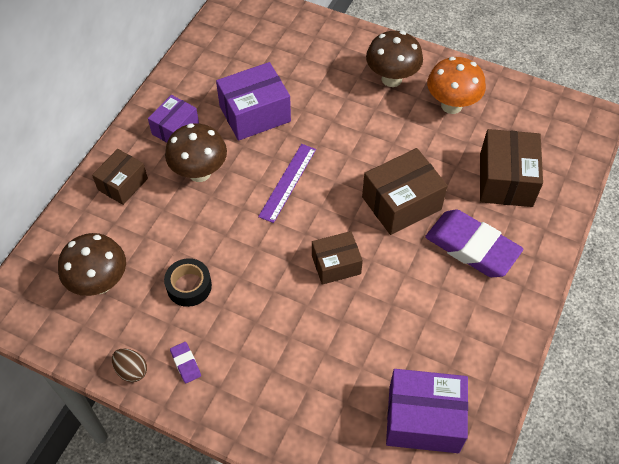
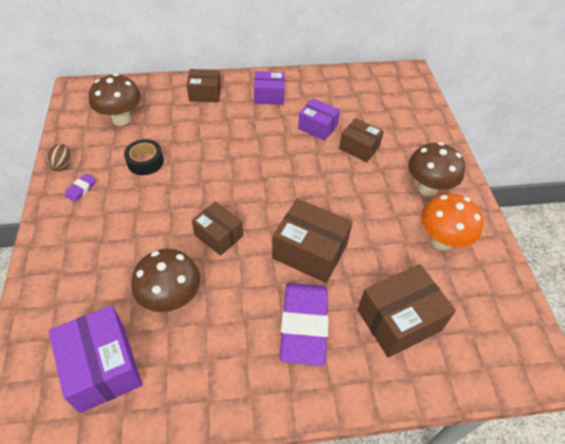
camera: 55 degrees right, 5 degrees down
(199, 173) = (243, 123): brown mushroom -> brown mushroom (171, 299)
(255, 114) = (317, 127): purple box -> purple box, size x0.64
(287, 182) = (272, 172): purple ruler -> none
(307, 98) = (359, 147): none -> brown box

